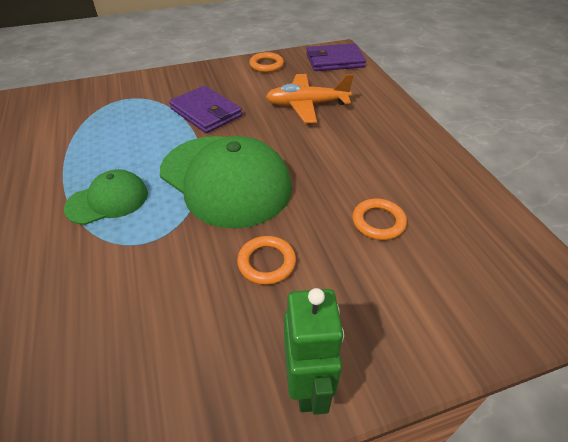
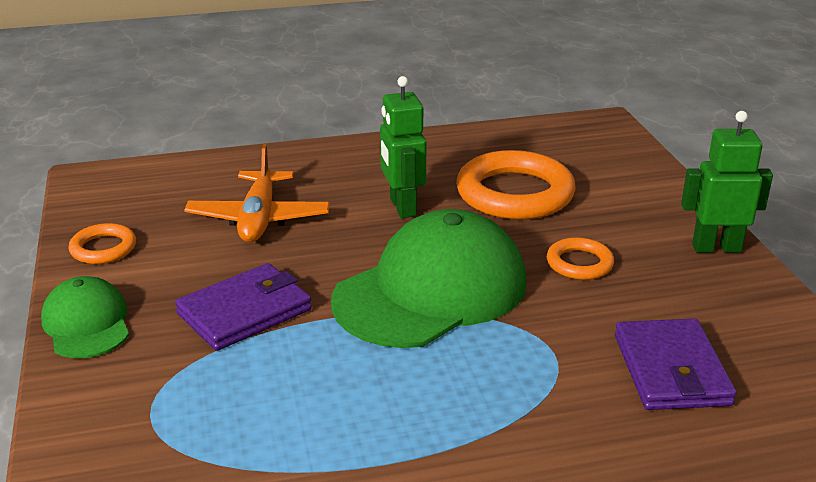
camera: 85 degrees left, 15 degrees down
(108, 200) = (468, 397): green cap -> green cap (87, 323)
(334, 61) = (128, 185): purple wallet -> purple wallet (671, 370)
(336, 160) = (402, 207): none -> green robot
(378, 222) = (515, 193): orange ring -> orange ring, size x1.98

